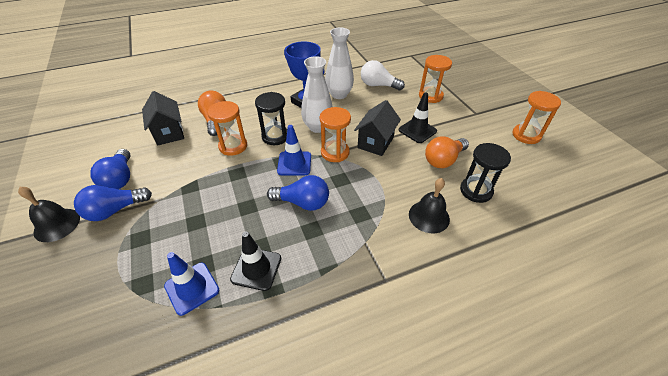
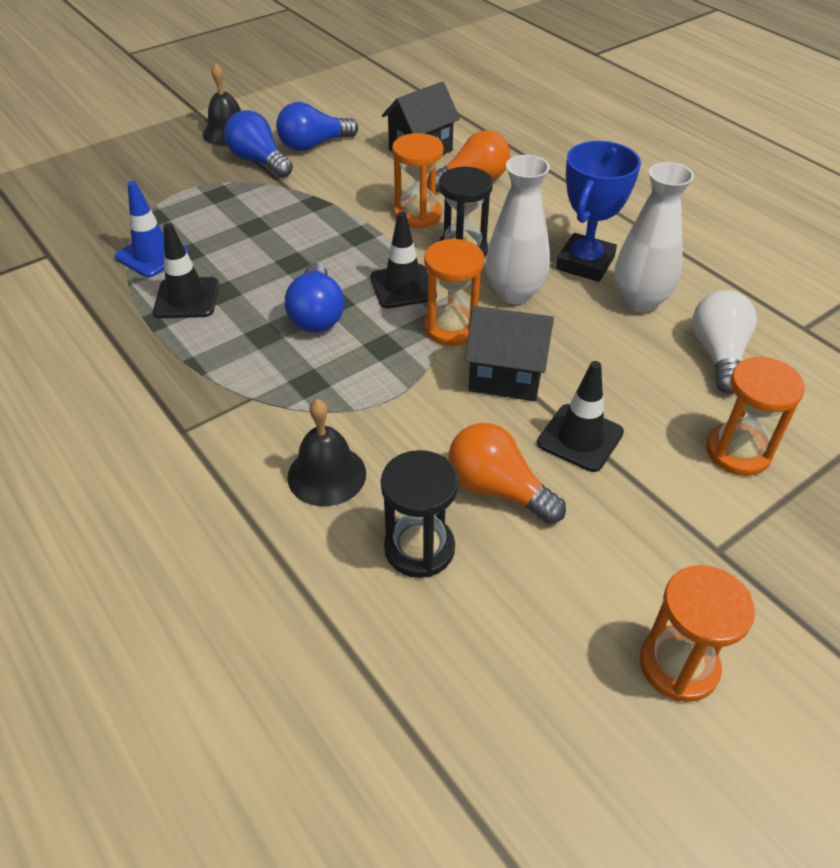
camera: 75 degrees right, 0 degrees up
(294, 163) = (403, 287): blue traffic cone -> black traffic cone

